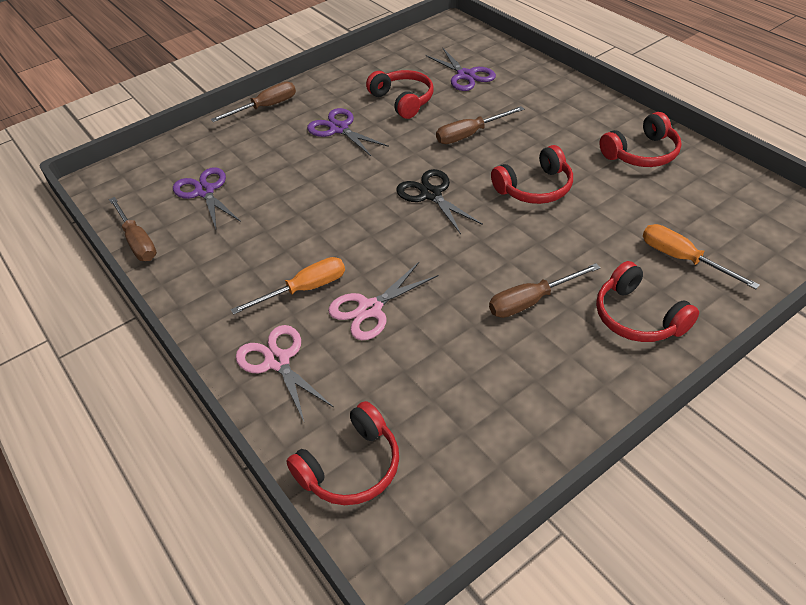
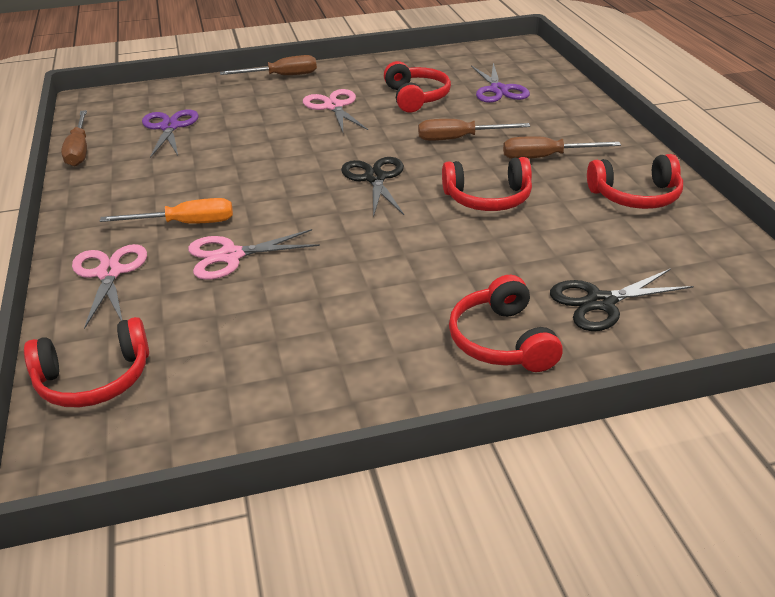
camera: 20 degrees right, 10 degrees down
(339, 129) = (334, 106): purple scissors -> pink scissors
(531, 301) = (396, 294): brown screwdriver -> brown screwdriver (545, 157)
(682, 259) = (601, 302): orange screwdriver -> black scissors

